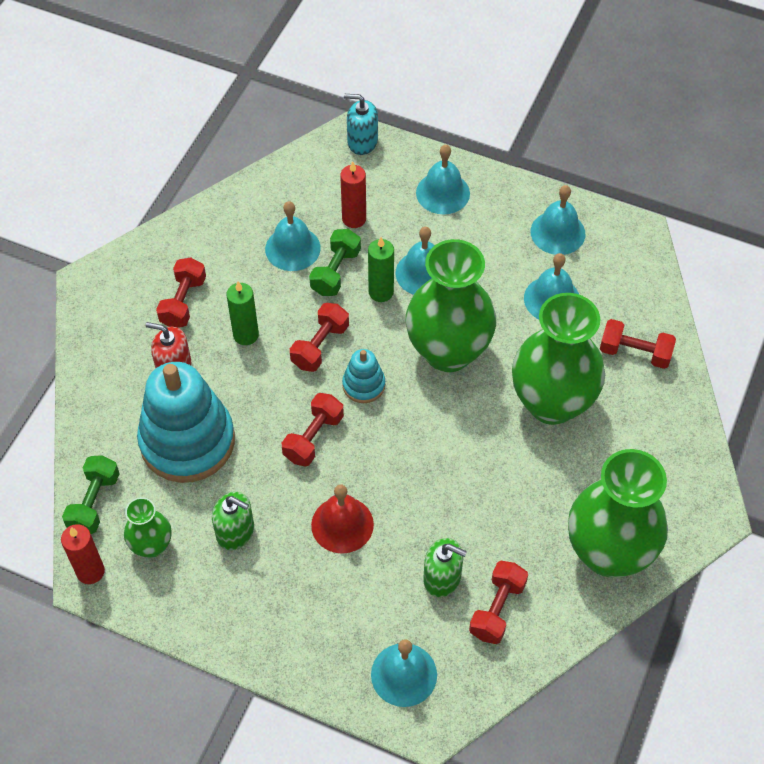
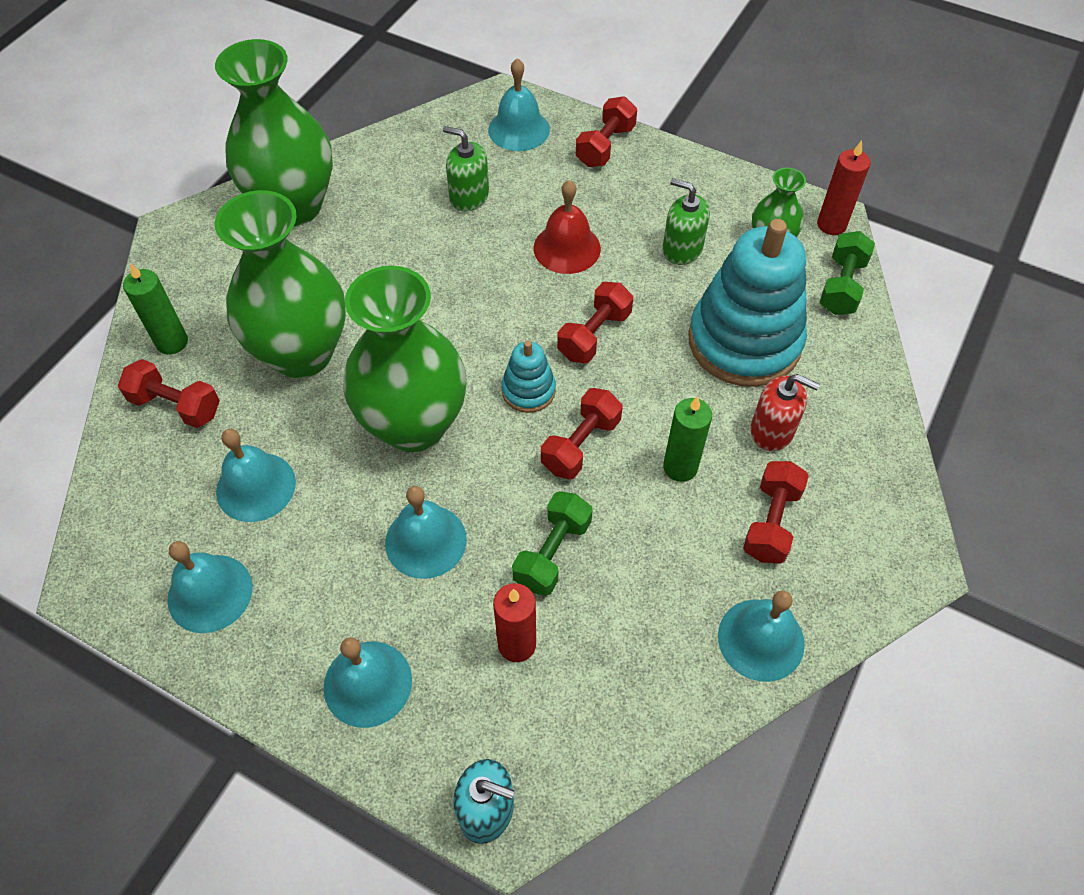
camera: 175 degrees left, 0 degrees up
(292, 248) = (614, 598): turquoise bell -> turquoise bell (761, 639)
(381, 292) = (490, 515): green candle -> green candle (172, 342)
(497, 609) = (420, 169): red dumbbell -> red dumbbell (605, 146)

